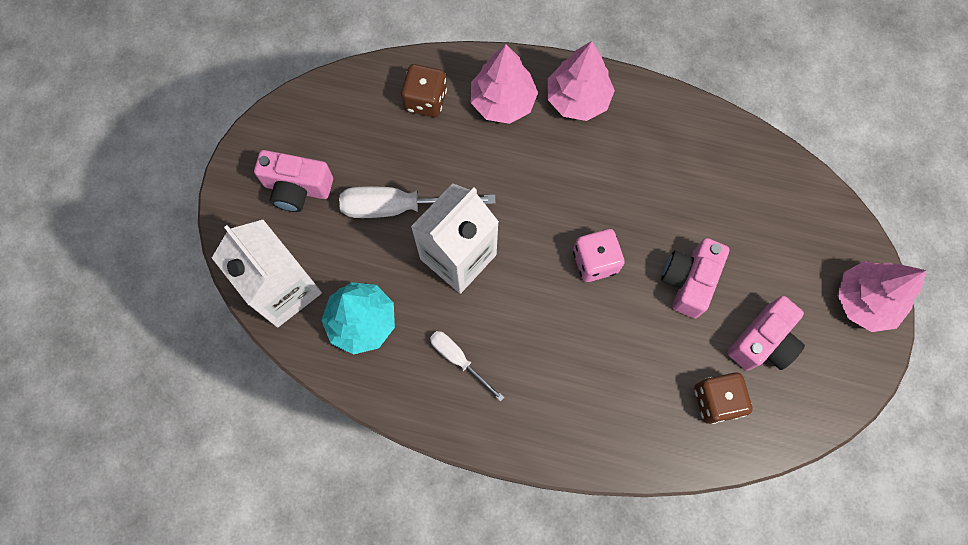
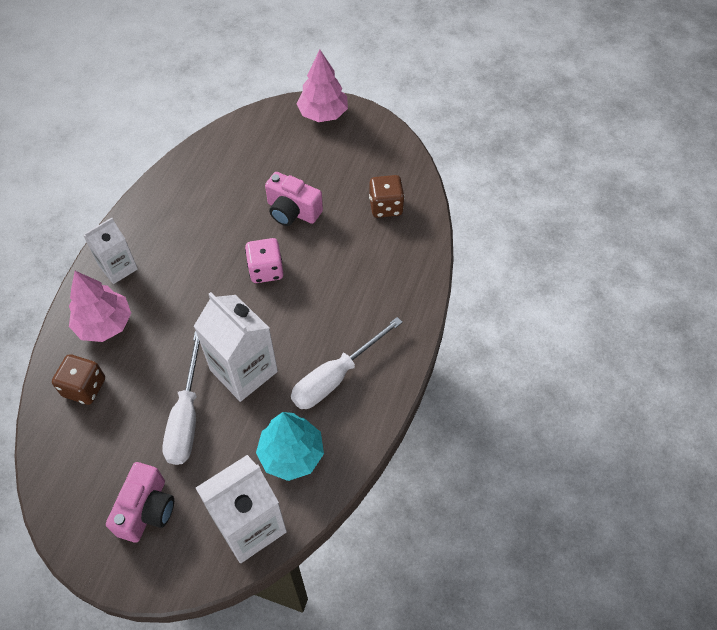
camera: 85 degrees left, 15 degrees down
(458, 359) = (335, 377): white screwdriver -> white screwdriver, size x1.71
(577, 99) = (118, 267): pink tree -> white carton
(762, 342) = (345, 173): pink camera -> none

